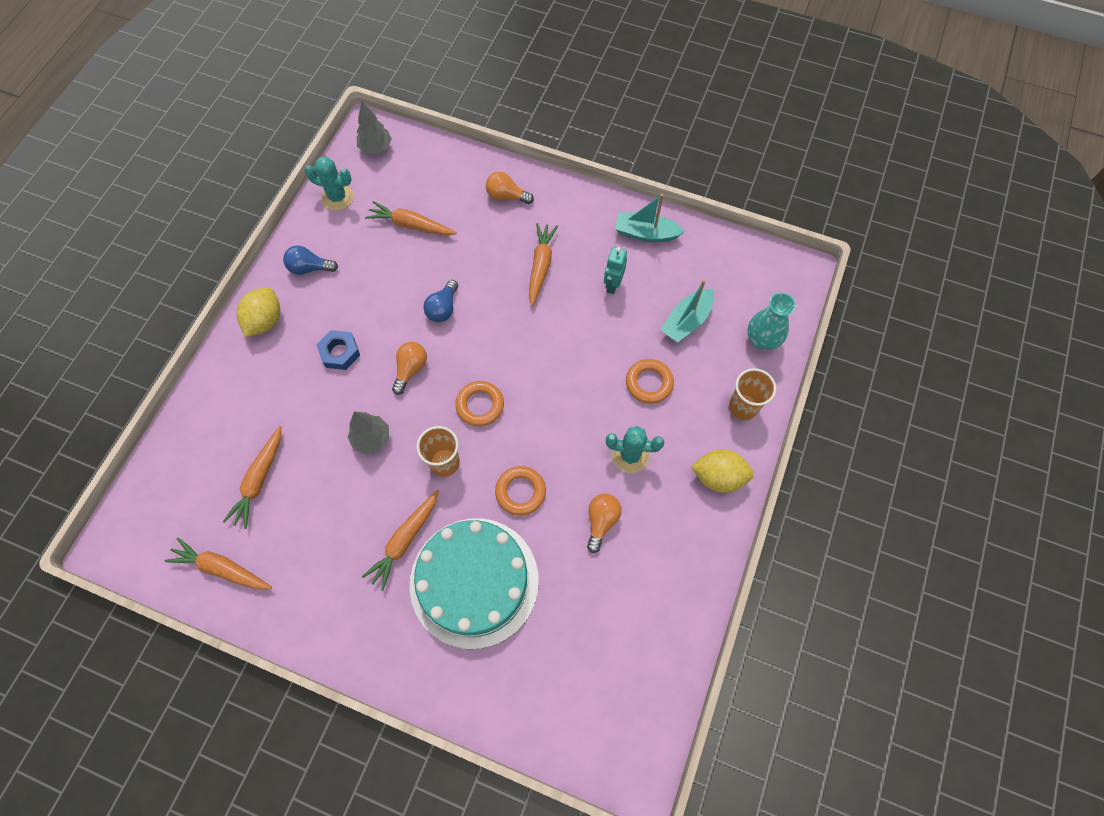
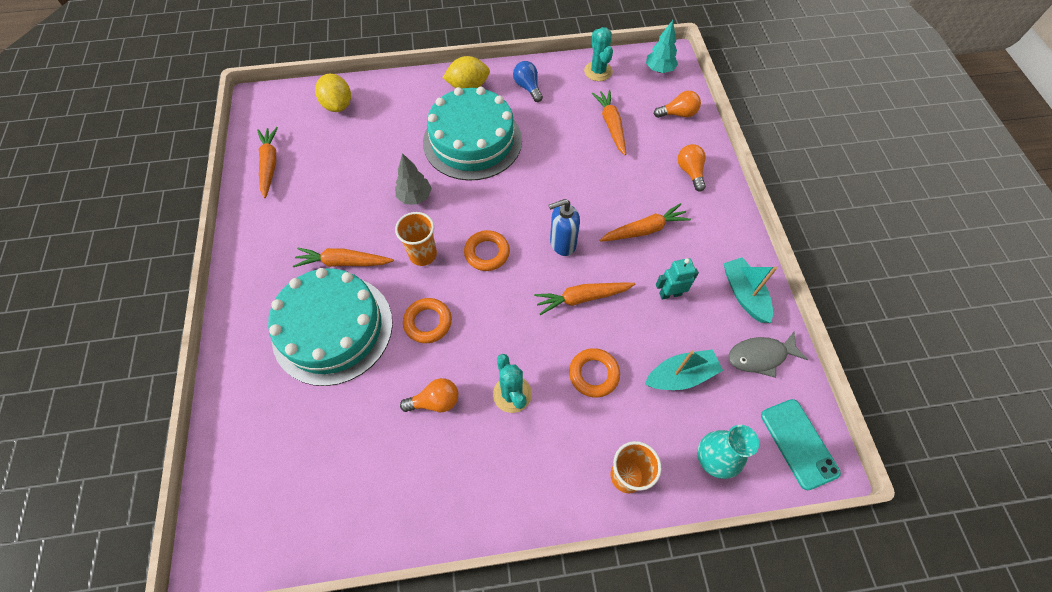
camera: 60 degrees right, 5 degrees down
(259, 480) = (345, 149): orange carrot -> orange carrot (582, 298)
(340, 352) = (472, 141): blue nut -> turquoise cake
(376, 148) = (659, 70): grey tree -> turquoise tree
(410, 369) = (487, 191): orange light bulb -> orange light bulb (678, 114)
(443, 308) = (554, 183): blue light bulb -> none
(511, 338) = (562, 244): none -> blue soap dispenser
(686, 321) = (681, 375): turquoise boat -> turquoise boat turned 150 degrees clockwise
(702, 257) = (760, 356): none -> grey fish
(718, 477) = (538, 487): yellow lemon -> yellow lemon (338, 105)
(780, 277) = (798, 443): none -> turquoise phone

